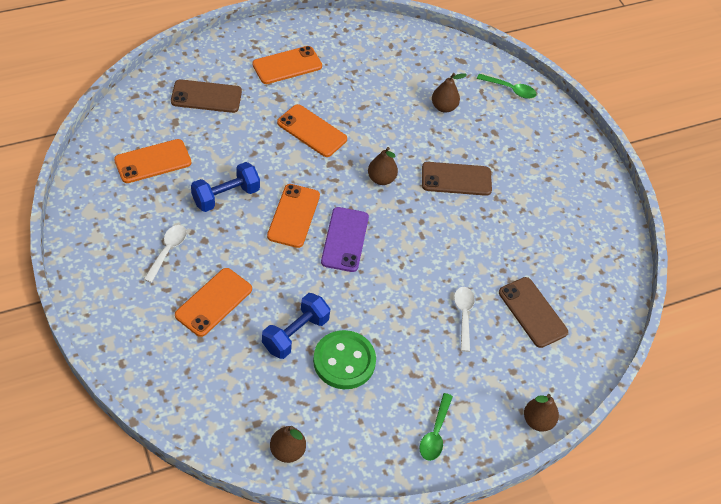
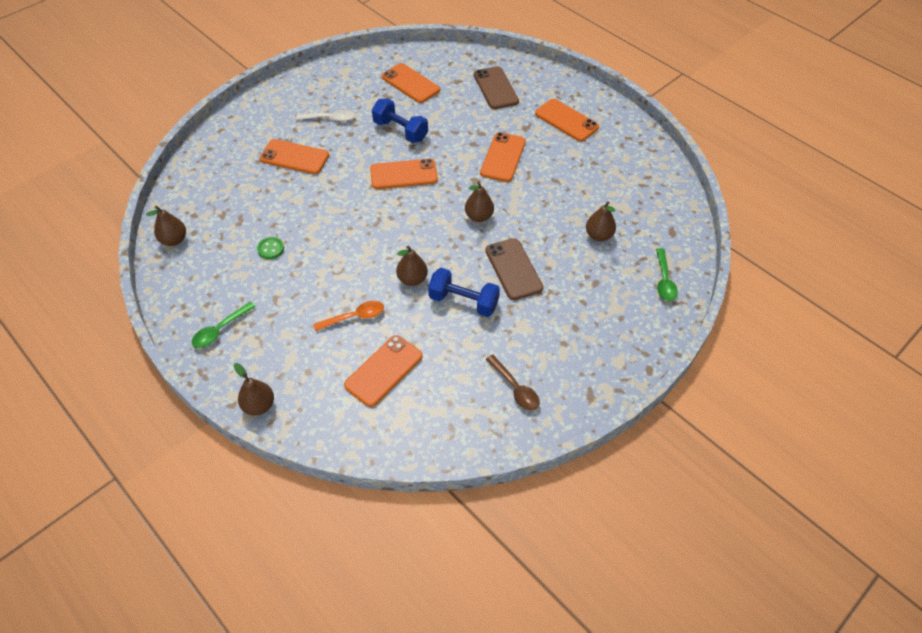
camera: 75 degrees right, 0 degrees up
(295, 334) = (285, 211): blue dumbbell -> blue dumbbell (463, 301)
(344, 361) = (270, 249): green button -> green button, size x0.47
(345, 239) = (396, 213): purple phone -> none
(435, 433) = (220, 330): green spoon -> green spoon turned 45 degrees counterclockwise
(436, 256) = (412, 279): none -> brown pear
(463, 315) = (354, 317): white spoon -> orange spoon
(532, 312) = (383, 370): brown phone -> orange phone
(581, 227) = (515, 388): none -> brown spoon

